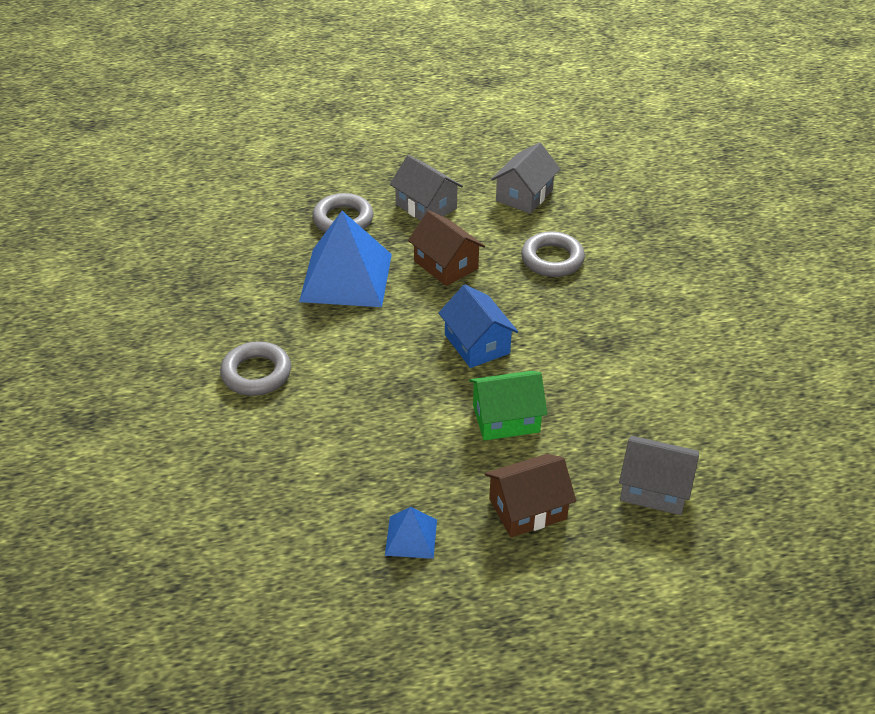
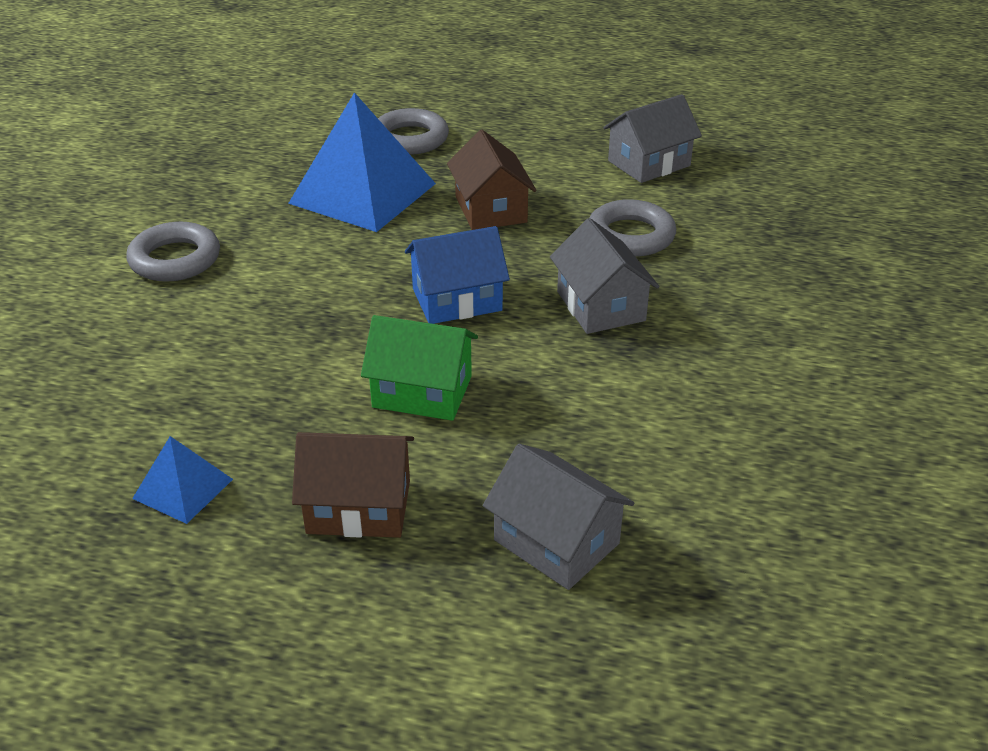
camera: 25 degrees right, 5 degrees down
(426, 206) = (517, 148): grey house -> grey house (601, 306)
(477, 344) = (457, 300): blue house -> blue house turned 75 degrees clockwise

